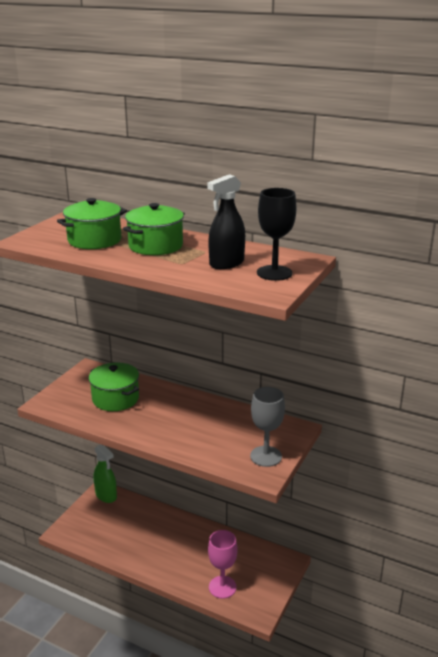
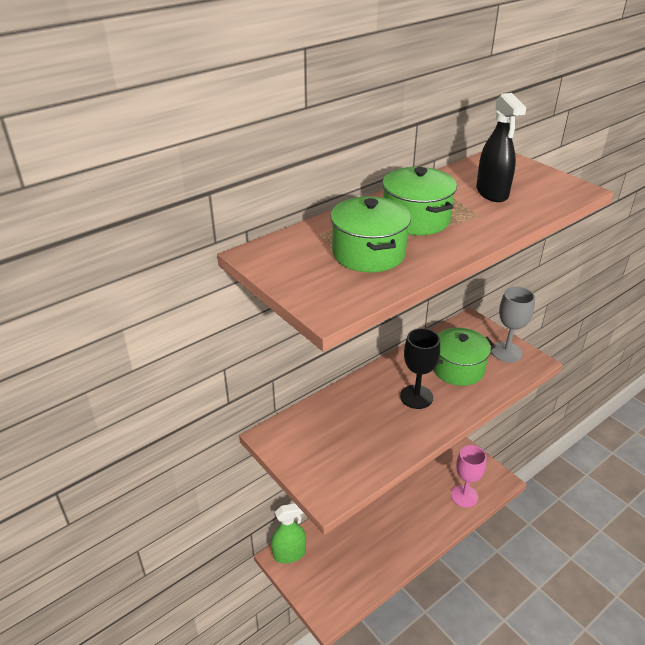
camera: 65 degrees left, 10 degrees up
(115, 399) = (355, 428): green pot -> green pot (458, 368)
(274, 273) = (528, 177): black goblet -> black goblet (416, 397)

